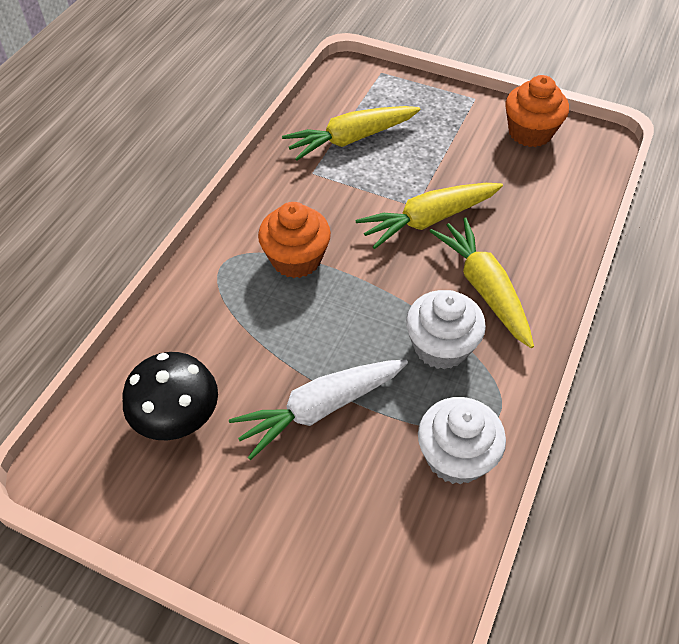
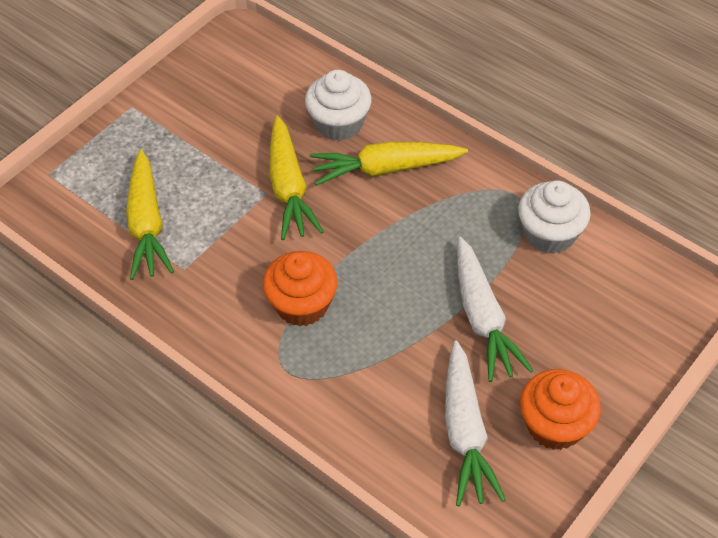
camera: 75 degrees left, 0 degrees up
(177, 417) = (465, 432): black mushroom -> white carrot
(441, 346) = (440, 216): white cupcake -> white cupcake (339, 123)
(530, 132) = (202, 79): orange cupcake -> orange cupcake (555, 425)

